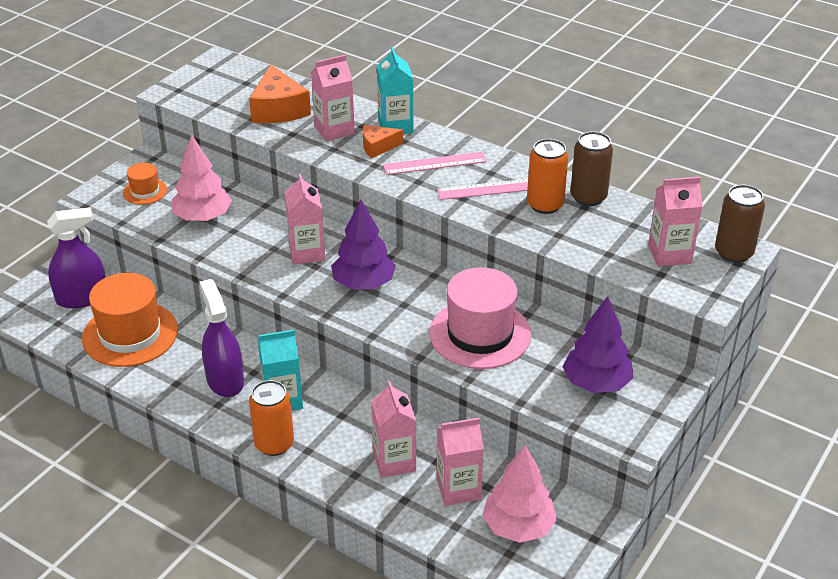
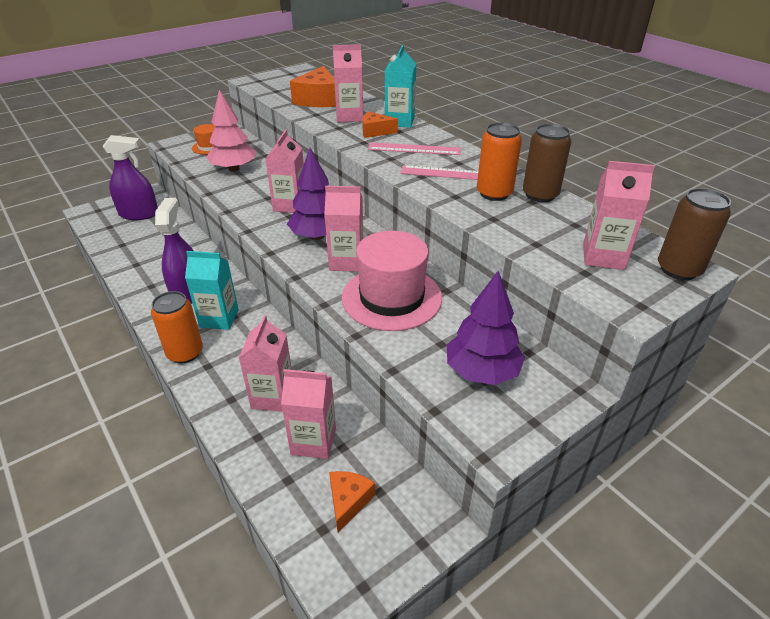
camera: 20 degrees right, 0 degrees up
(130, 334) = (149, 244): orange hat -> none
(413, 306) = (346, 262): none -> pink carton
(518, 526) = (348, 501): pink tree -> orange cheese

